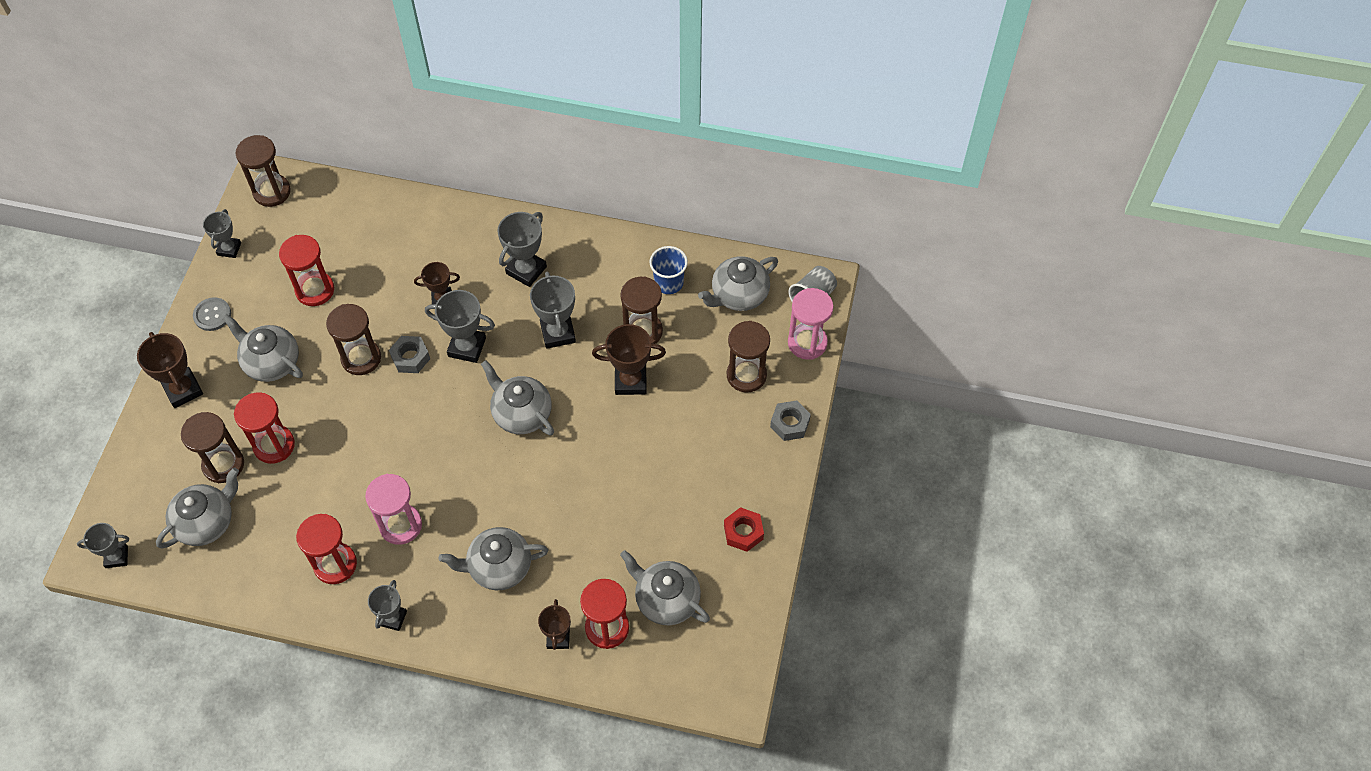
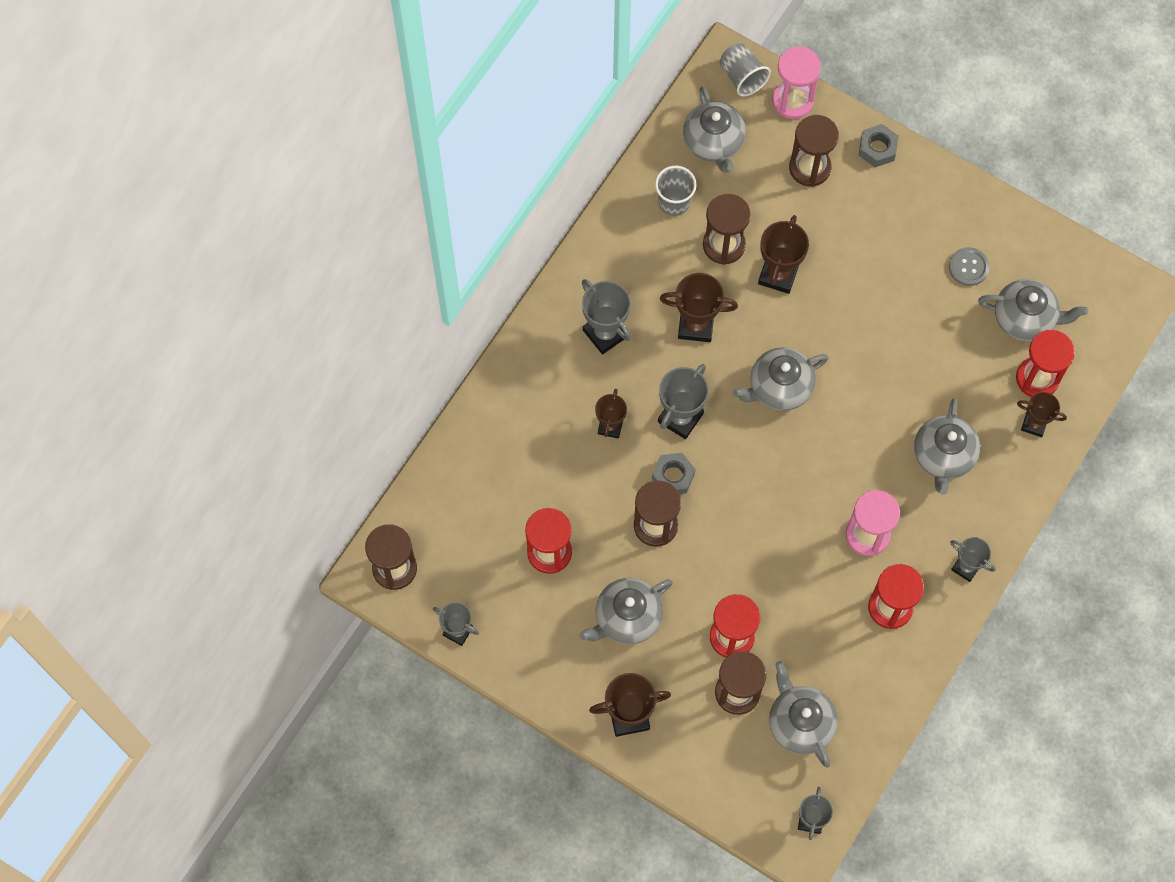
camera: 70 degrees left, 10 degrees up
(212, 315) = (541, 667): grey button -> grey button (968, 267)
(558, 333) = (696, 325): grey trophy -> brown trophy
(666, 599) = (1025, 318): grey teapot -> grey teapot turned 135 degrees counterclockwise
(668, 283) = (674, 202): blue cup -> grey cup
(743, 532) = (978, 229): red nut -> none

